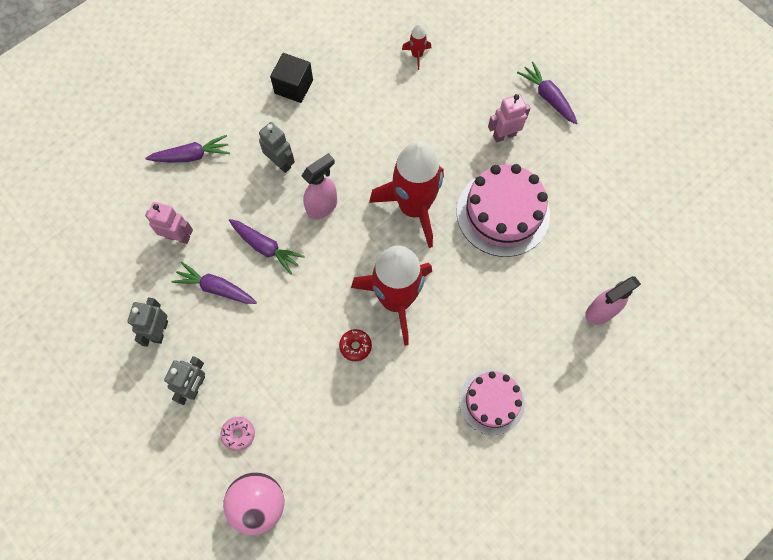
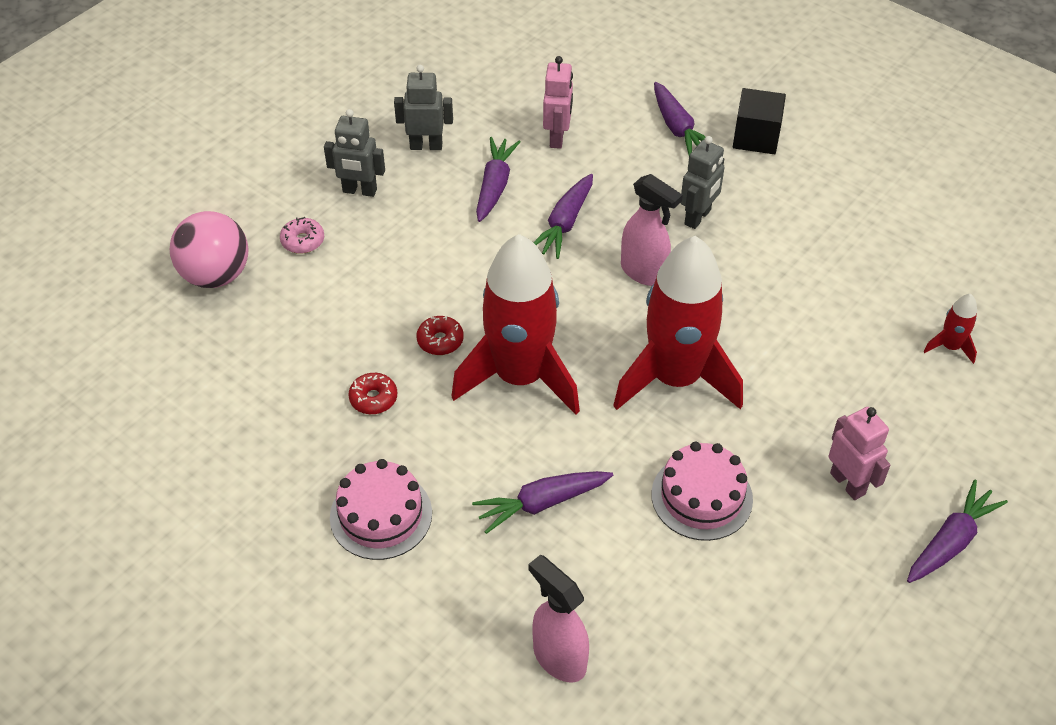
camera: 80 degrees right, 20 degrees down
(294, 86) = (828, 211): black cube -> black cube (756, 137)
(397, 396) = (373, 398): none -> red donut
(495, 303) = (541, 503): none -> purple carrot
(503, 213) = (702, 497): pink cake -> pink cake, size x0.64

